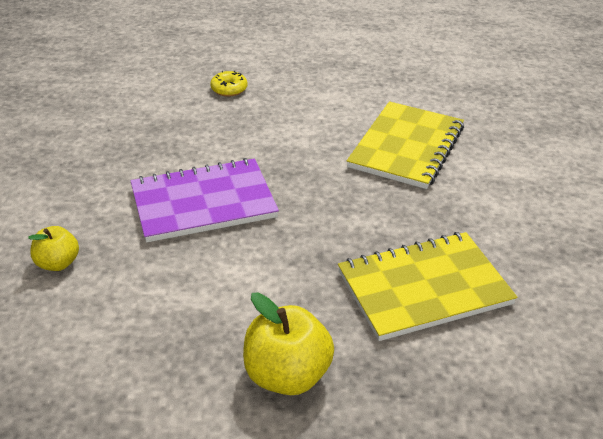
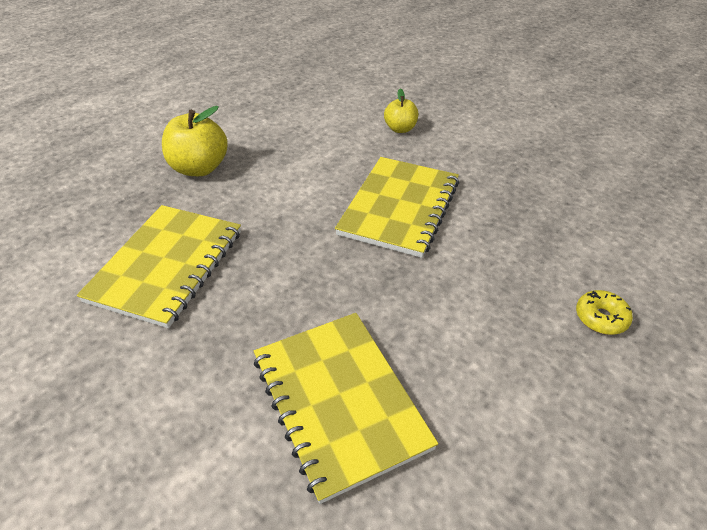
camera: 130 degrees right, 5 degrees up
(203, 203) = (399, 208): purple notebook -> yellow notebook

